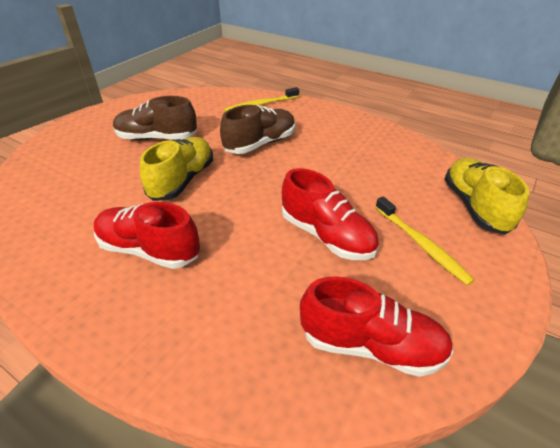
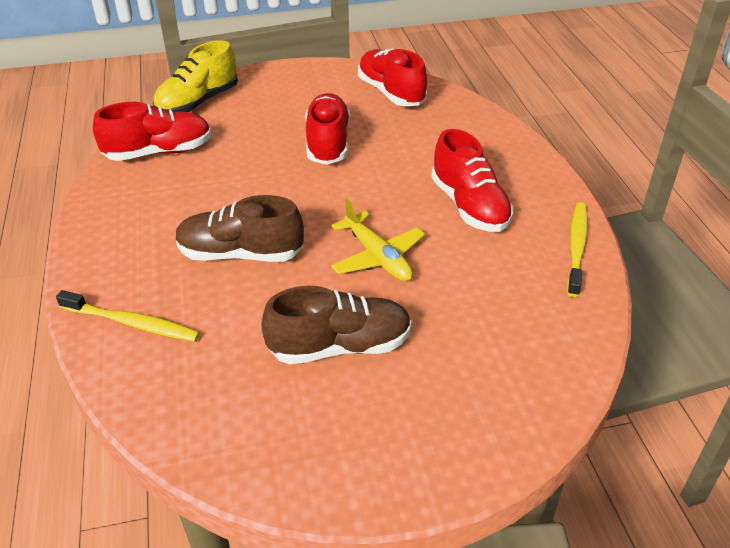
camera: 135 degrees left, 0 degrees up
(157, 138) = (340, 346): brown shoe -> brown shoe turned 60 degrees counterclockwise
(182, 180) = (377, 257): yellow shoe -> yellow plane
(407, 161) = (159, 152): none -> red shoe
(421, 244) = (279, 107): yellow toothbrush -> yellow toothbrush (576, 247)

